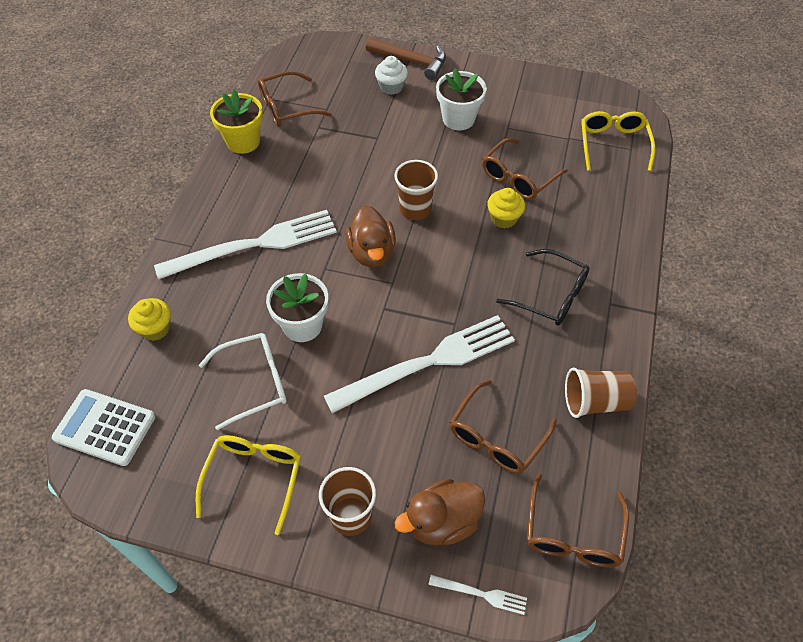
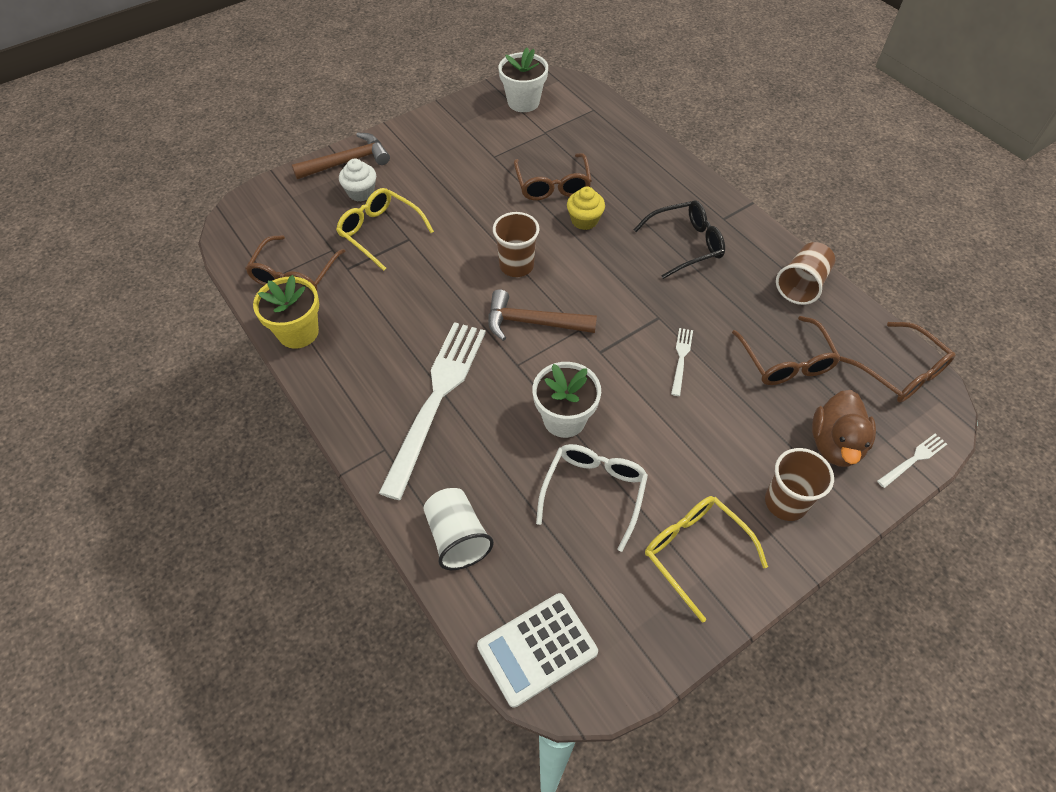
camera: 50 degrees left, 0 degrees up
(155, 328) = (457, 537): yellow cupcake -> white cup
(372, 252) = (533, 323): brown duck -> brown hammer
(427, 363) = (681, 359): white fork -> white fork, size x0.41
(458, 119) = (450, 177): white flower pot -> white flower pot (523, 102)
(613, 144) = (579, 115): yellow glasses -> yellow glasses (380, 232)

